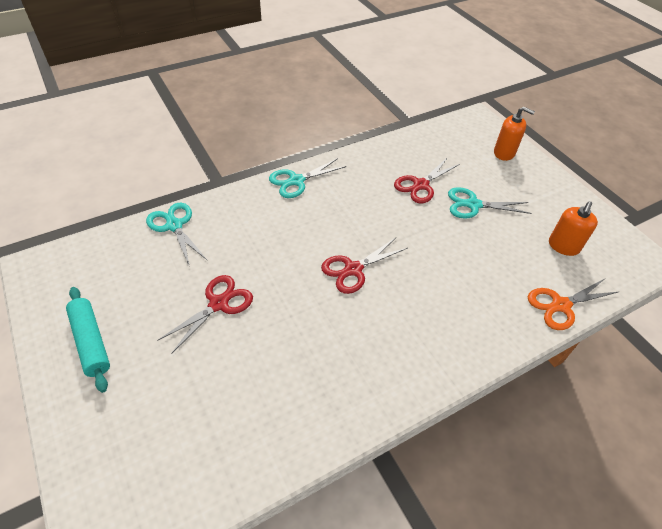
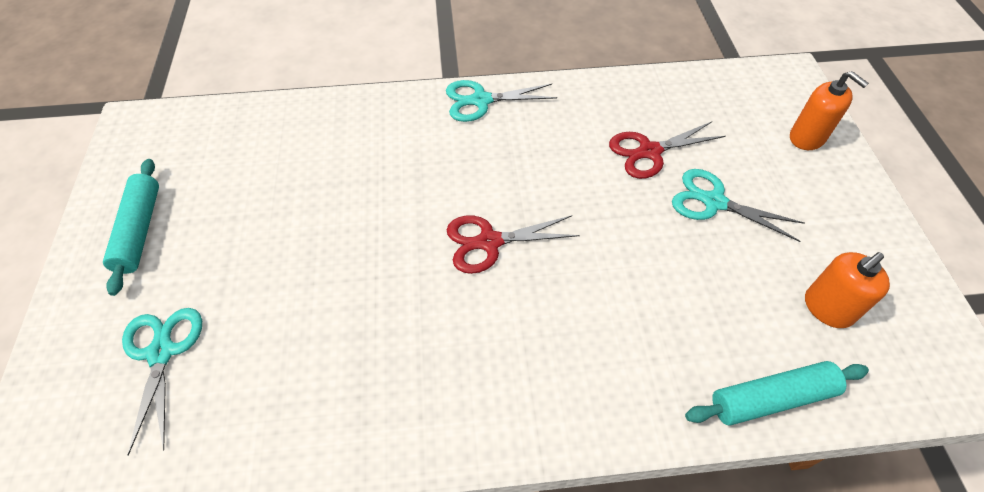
camera: 25 degrees right, 5 degrees up
(174, 226) = (303, 118): turquoise scissors -> turquoise scissors (161, 353)
(218, 304) = (299, 232): red scissors -> none
(561, 305) = (771, 398): orange scissors -> turquoise rolling pin

